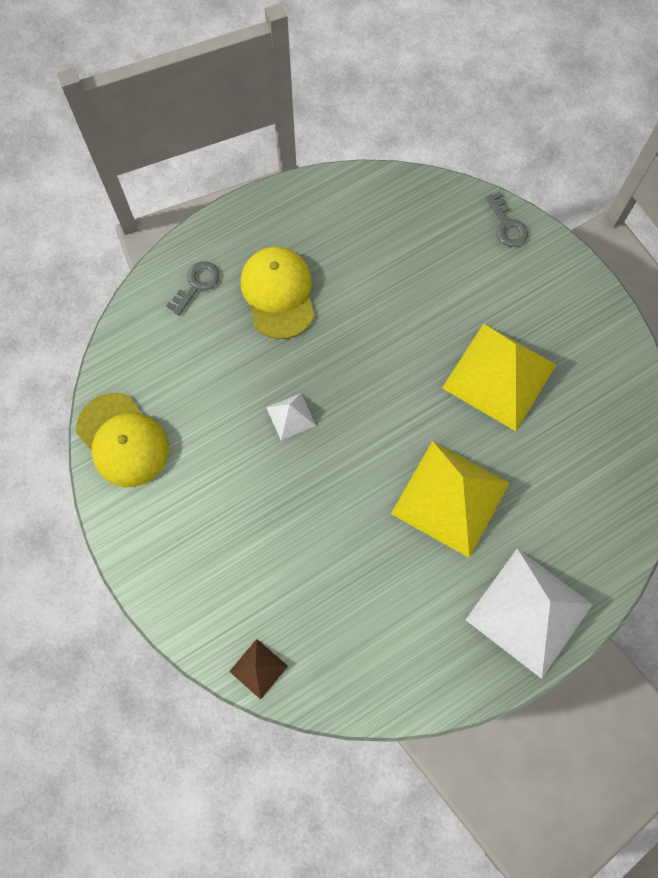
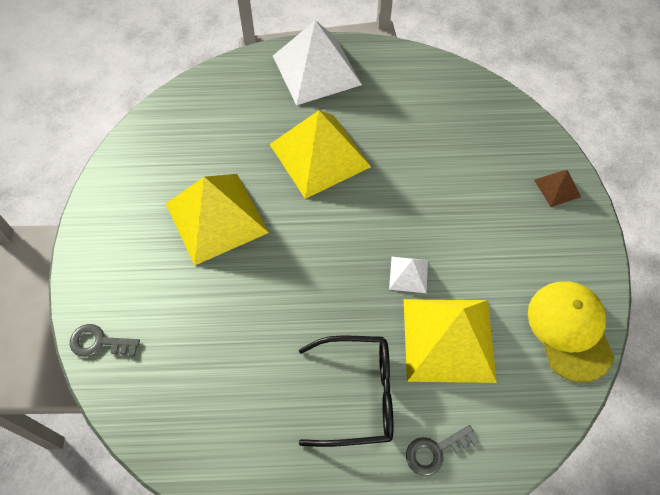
camera: 150 degrees left, 10 degrees down
(227, 376) = (448, 339): none -> yellow pyramid
(258, 668) = (522, 122): brown pyramid -> brown pyramid (557, 188)
(278, 293) = (357, 394): yellow cap -> black glasses
(507, 225) = (99, 342): grey key -> grey key turned 90 degrees counterclockwise

